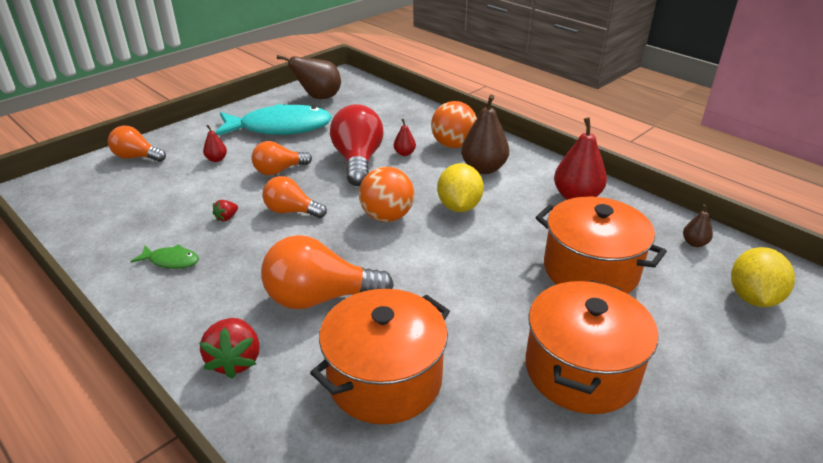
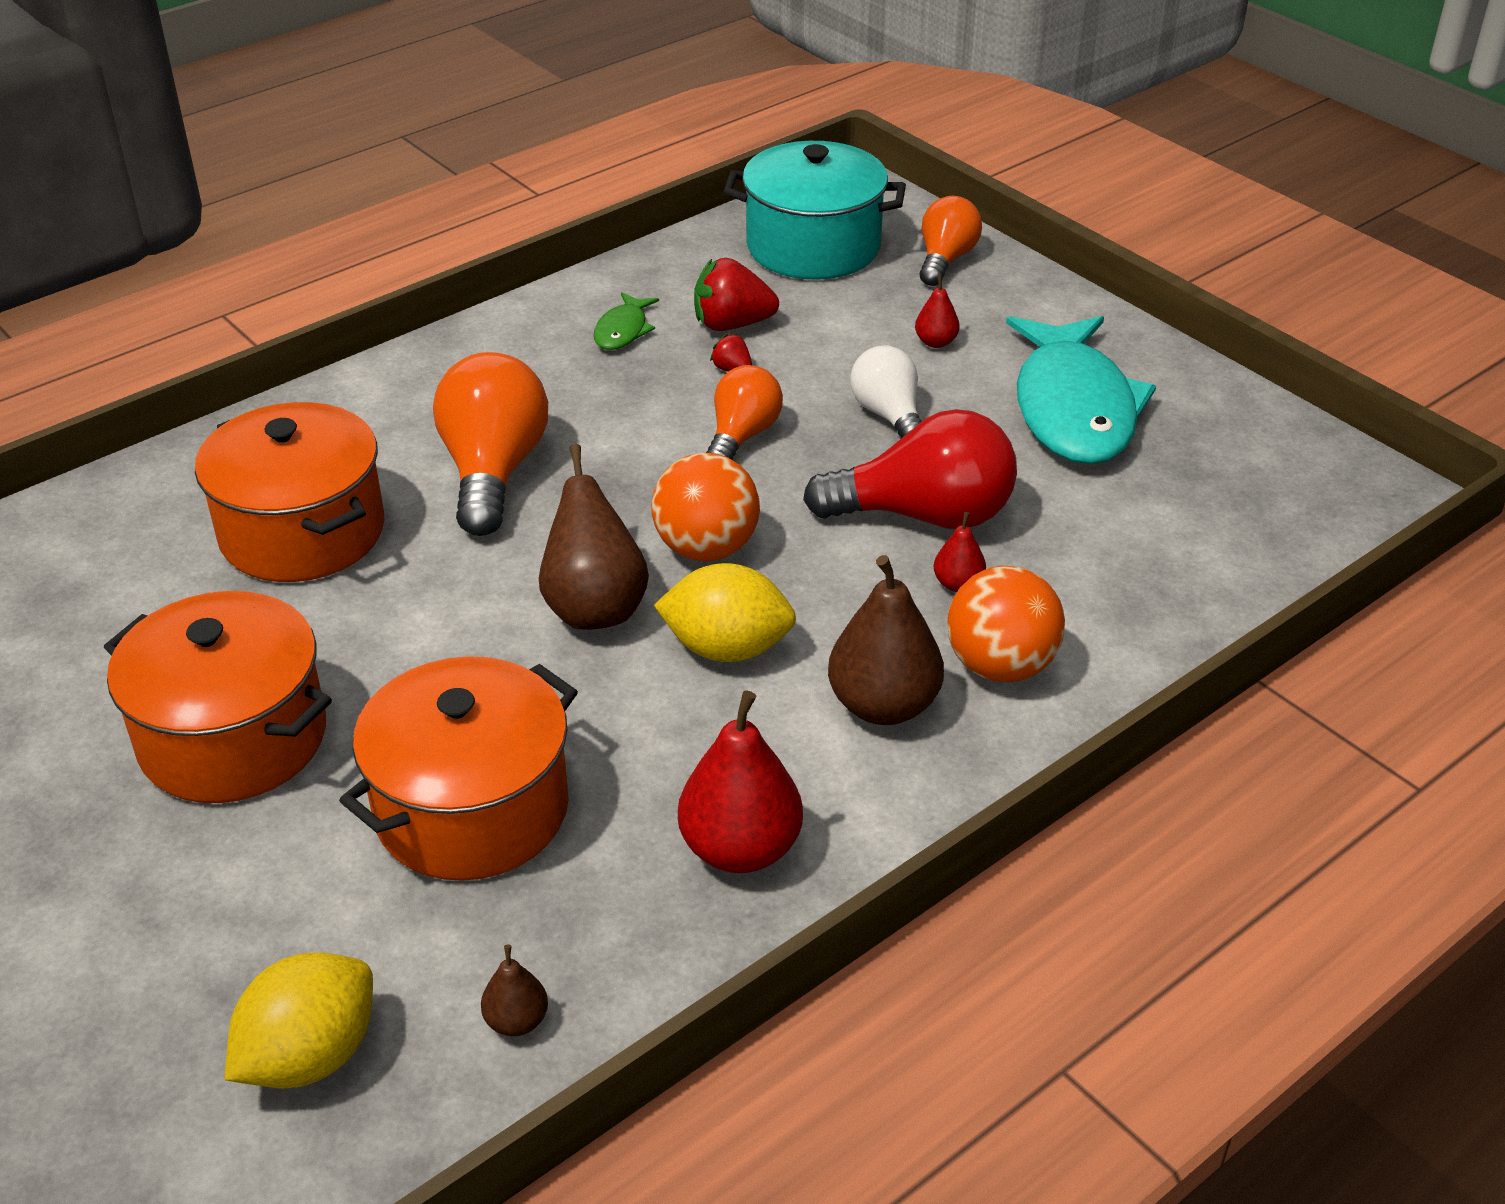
camera: 95 degrees right, 5 degrees up
(101, 197) = (813, 246): none -> turquoise pot
(235, 360) = (389, 404): red strawberry -> red strawberry (732, 324)
(279, 170) = (889, 416): orange light bulb -> white light bulb
(318, 97) = (1242, 457): brown pear -> brown pear (594, 608)
(753, 297) = (310, 1056): yellow lemon -> yellow lemon turned 75 degrees counterclockwise

